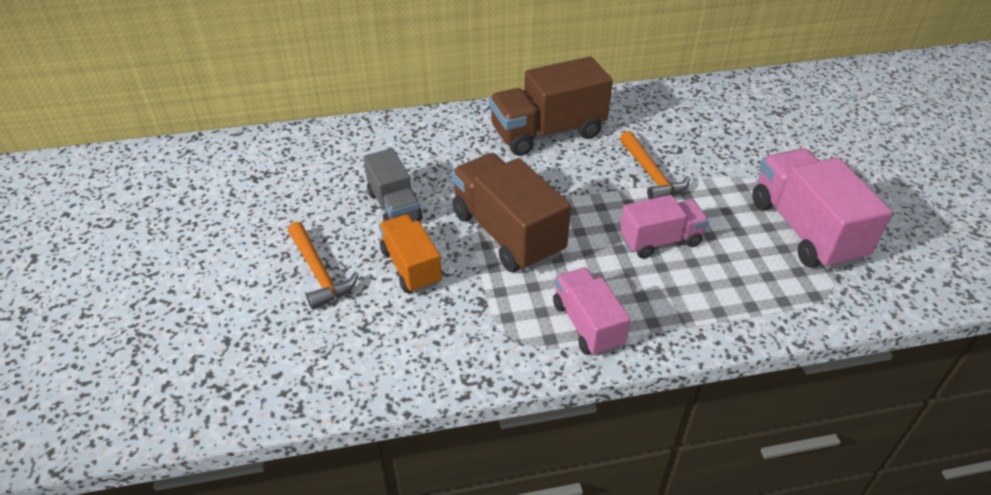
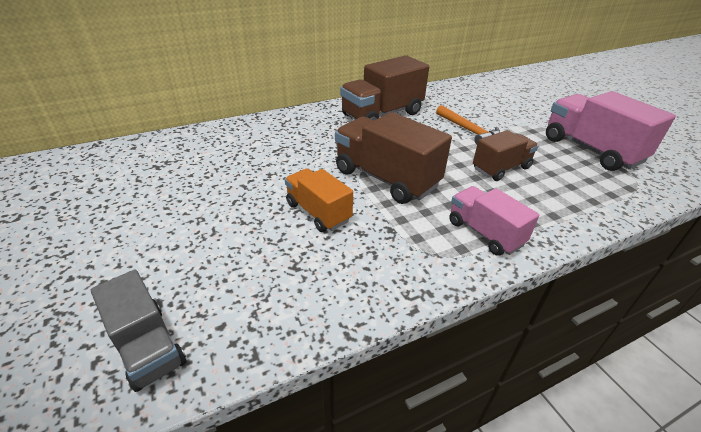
camera: 15 degrees left, 5 degrees down
(319, 272) = (236, 228): orange hammer -> none
(394, 206) = (286, 171): grey truck -> grey truck (148, 346)
(660, 240) = (501, 168): pink truck -> brown truck

